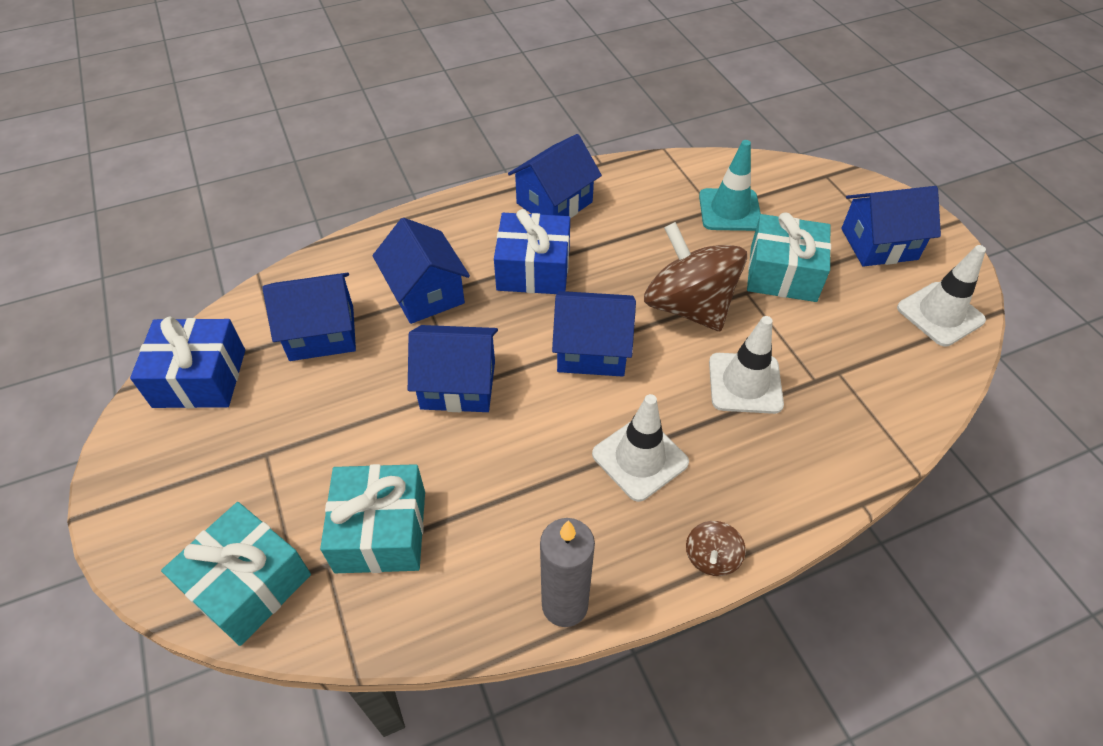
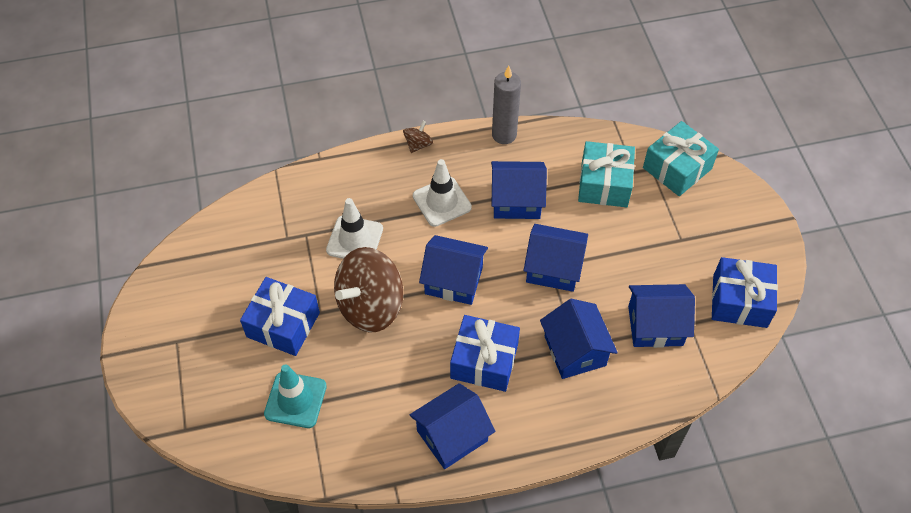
camera: 170 degrees left, 5 degrees up
(688, 306) = (370, 306): brown spinning top -> brown spinning top turned 75 degrees clockwise
(783, 273) = (283, 325): turquoise gift -> blue gift
(879, 244) = (188, 341): blue house -> blue house (516, 201)
(940, 314) = (186, 270): white traffic cone -> none

